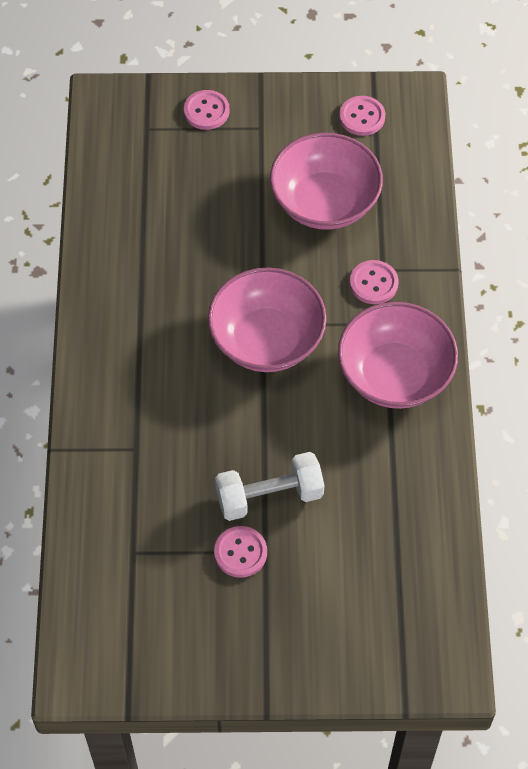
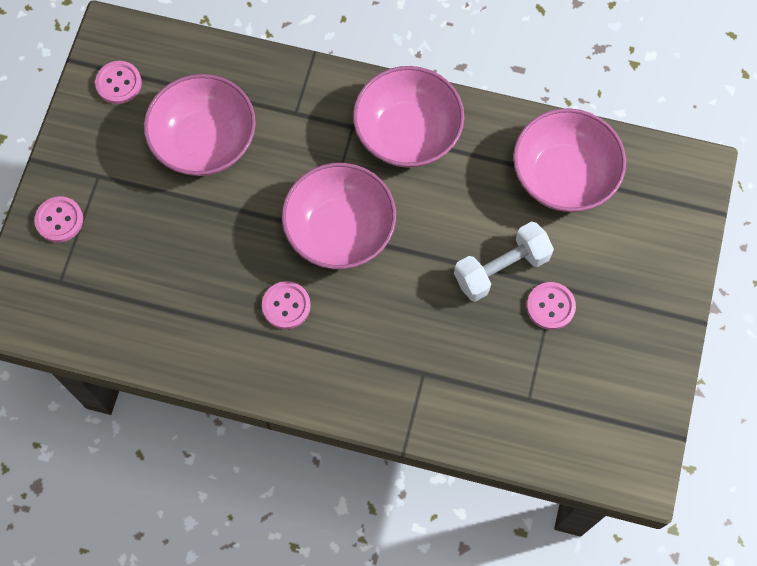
camera: 75 degrees left, 10 degrees up
(269, 496) = (501, 268): white dumbbell -> white dumbbell turned 60 degrees clockwise
(373, 283) = (307, 124): pink button -> pink button (286, 306)
(396, 535) = (563, 176): none -> pink bowl

